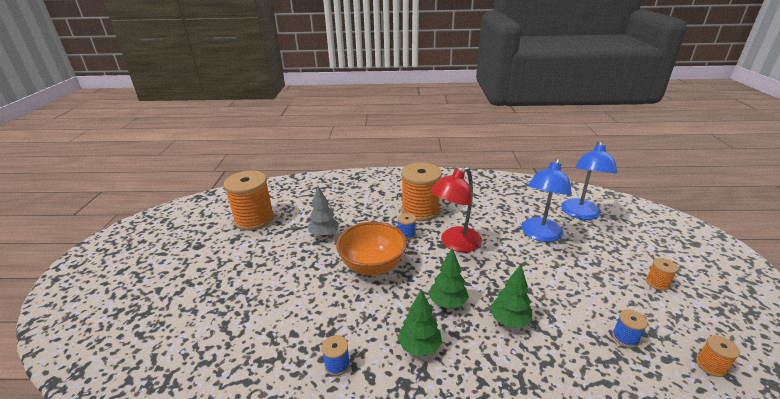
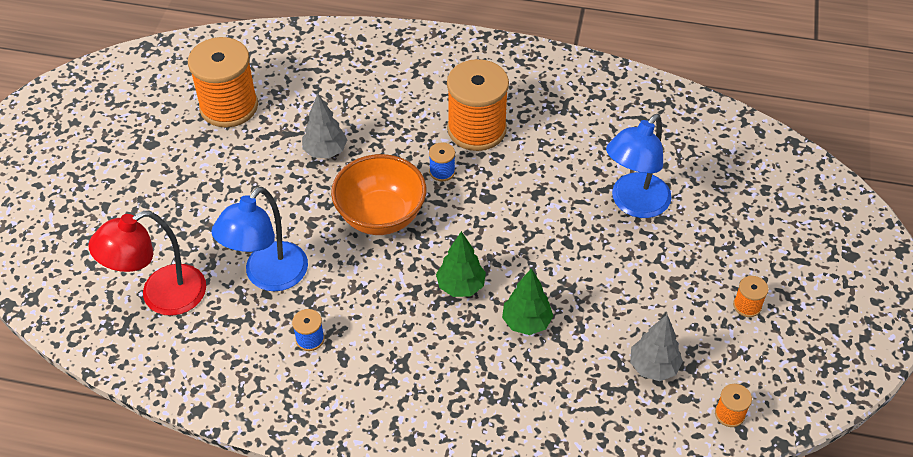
camera: 10 degrees right, 20 degrees up
(419, 347) = (407, 335): green tree -> none
(455, 244) = (505, 199): red lamp -> red lamp (161, 296)
(580, 214) = (717, 176): blue lamp -> blue lamp (268, 276)
(625, 338) = (653, 367): blue spool -> grey tree

